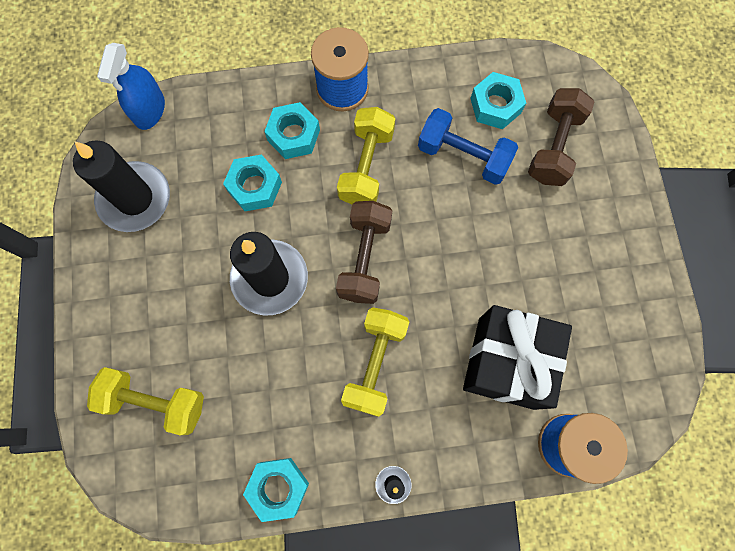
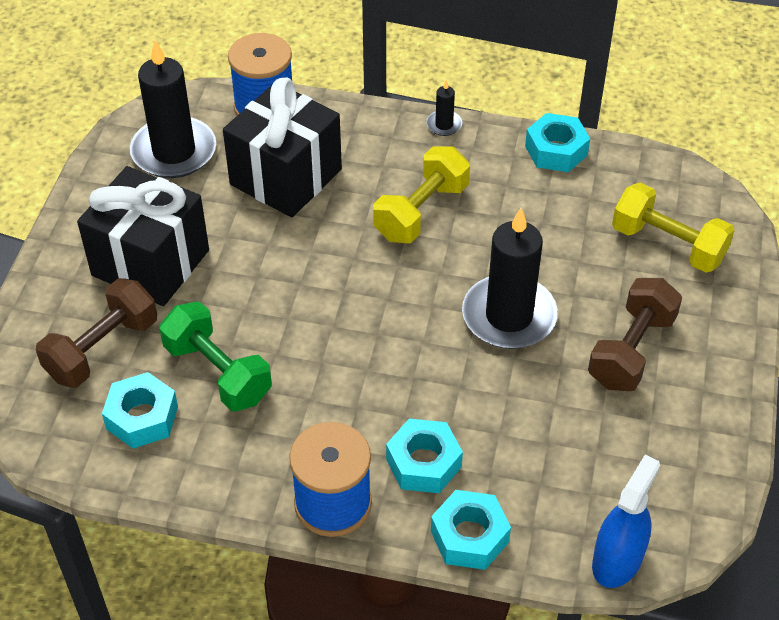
camera: 160 degrees left, 25 degrees down
(135, 199) = (658, 449): black candle -> black candle (174, 151)
(254, 187) = (496, 417): turquoise nut -> turquoise nut (469, 536)
(364, 258) = (391, 304): brown dumbbell -> brown dumbbell (631, 351)
(366, 166) = (345, 397): yellow dumbbell -> none
(463, 156) = (218, 372): blue dumbbell -> green dumbbell
(565, 233) = (150, 263): none -> black gift

